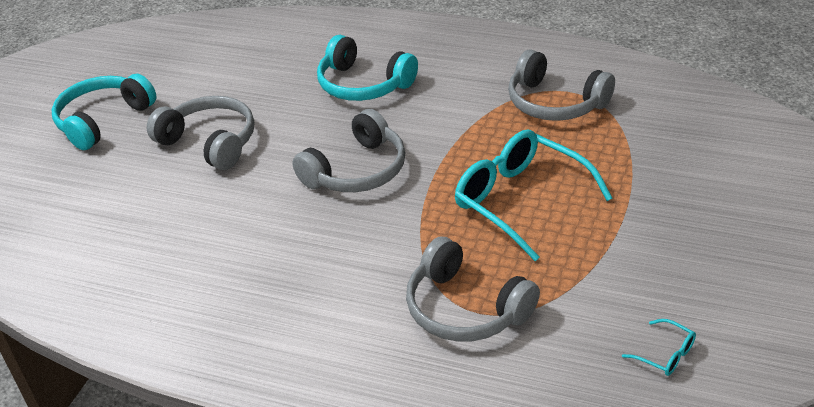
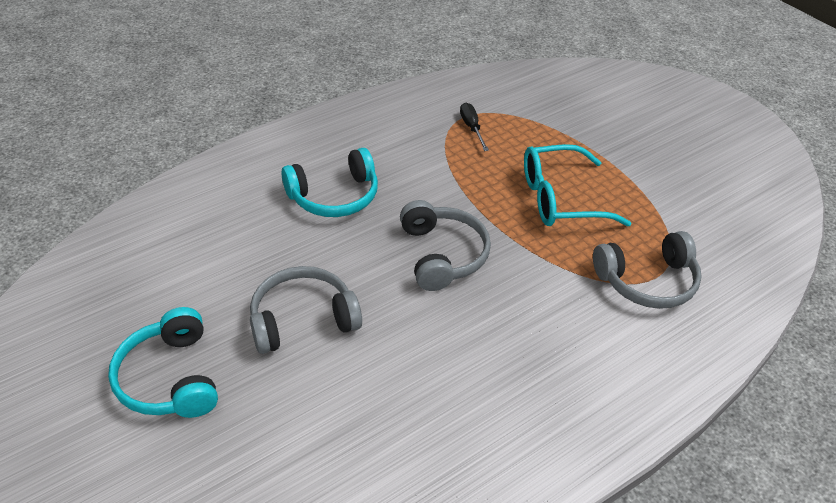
camera: 60 degrees left, 5 degrees up
(555, 103) = (471, 128): grey headphones -> black screwdriver
(665, 354) = (753, 223): turquoise glasses -> none

